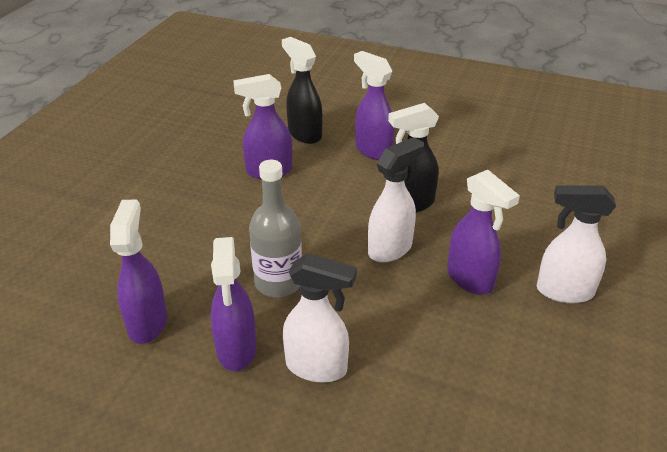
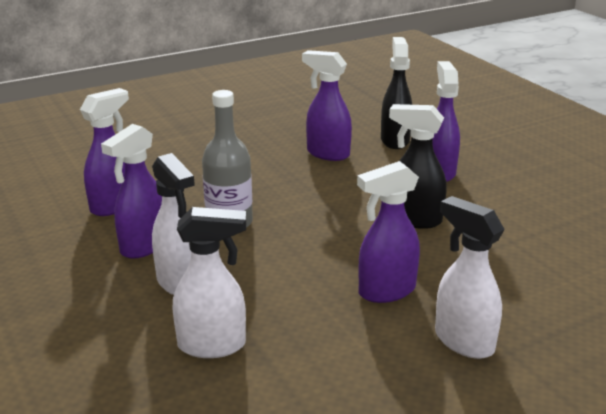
camera: 40 degrees right, 10 degrees down
(390, 249) = (348, 241): white spray bottle -> white spray bottle (213, 345)
(470, 279) = (386, 291): purple spray bottle -> purple spray bottle turned 60 degrees clockwise

